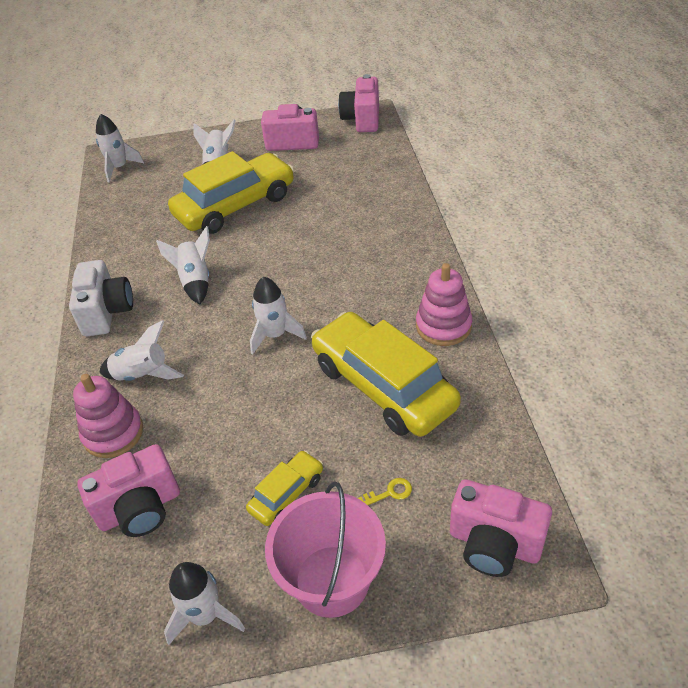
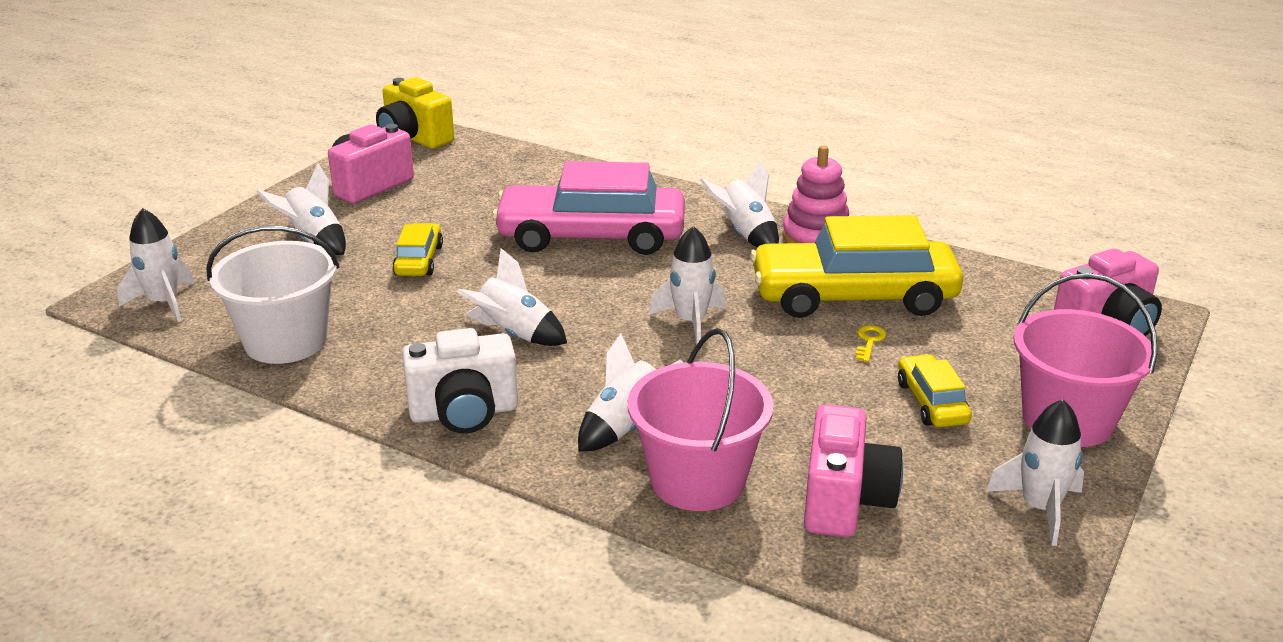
camera: 55 degrees left, 15 degrees down
(107, 312) = (464, 413): white camera -> white camera turned 135 degrees clockwise
(113, 433) = (697, 480): pink stacking toy -> pink bucket
(120, 220) = (286, 341): none -> white bucket
(235, 205) = (419, 260): yellow car -> yellow car, size x0.47
(329, 241) = (591, 236): none -> pink car
(362, 119) = (414, 138): pink camera -> yellow camera
(390, 493) = (994, 349): yellow key -> yellow key (869, 341)
(407, 295) = (745, 234): none -> white rocket

